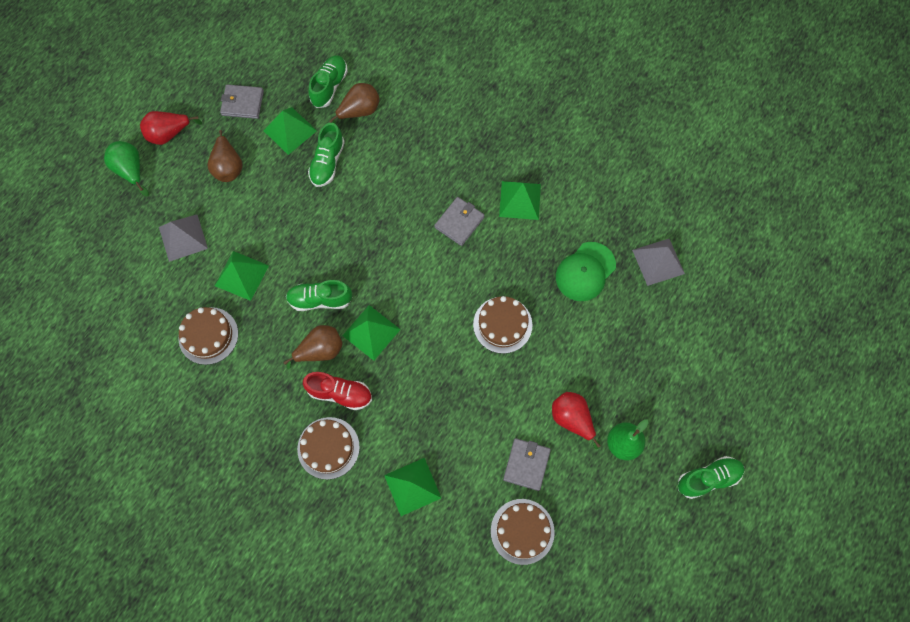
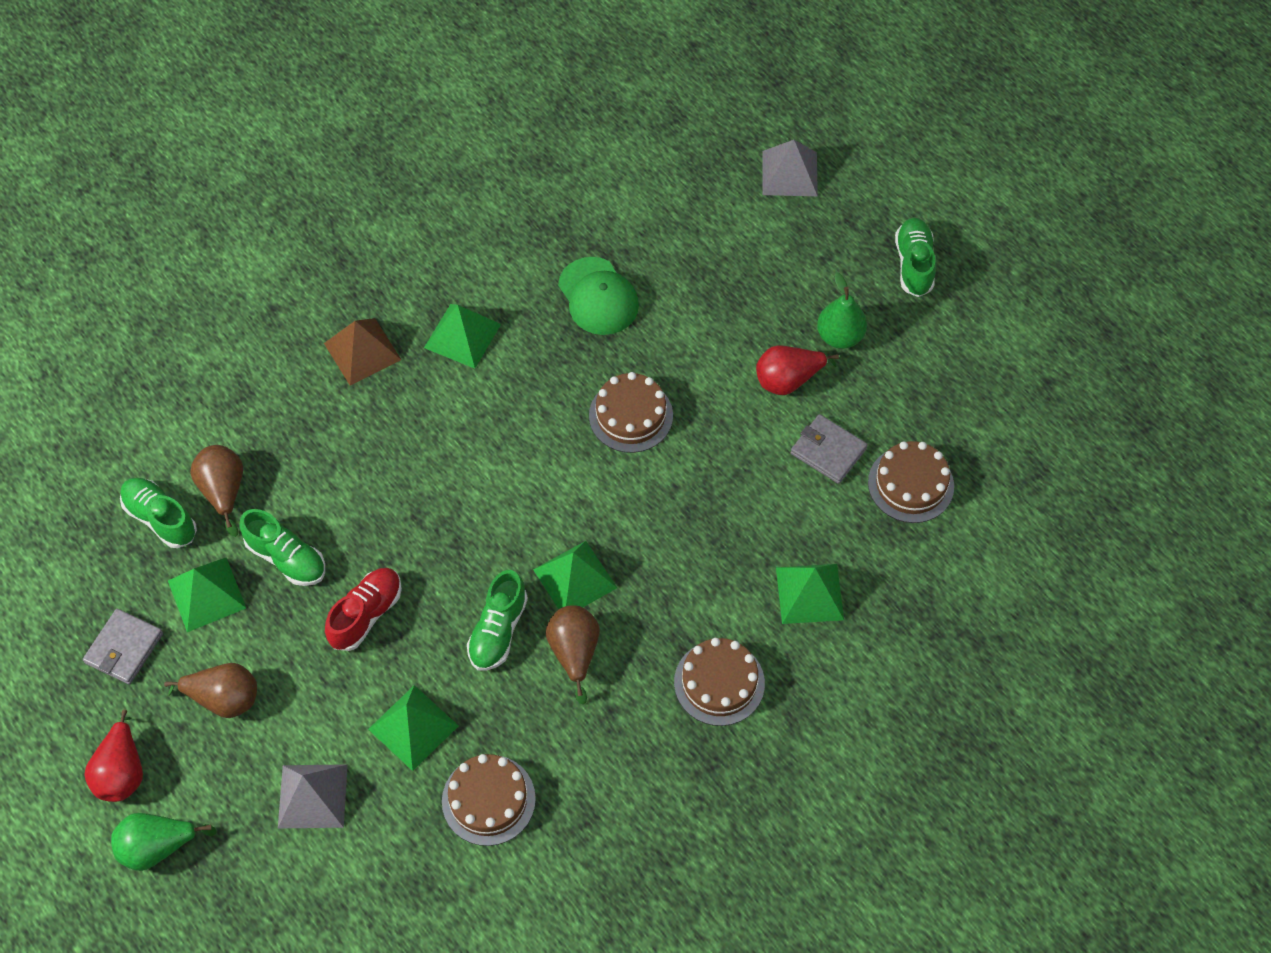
camera: 70 degrees left, 10 degrees down
(340, 393) = (647, 645): red shoe -> red shoe (366, 614)
(459, 222) = (461, 418): grey wallet -> none
(484, 147) = (362, 351): none -> brown pyramid
(658, 261) = (620, 213): grey pyramid -> grey pyramid (789, 173)

